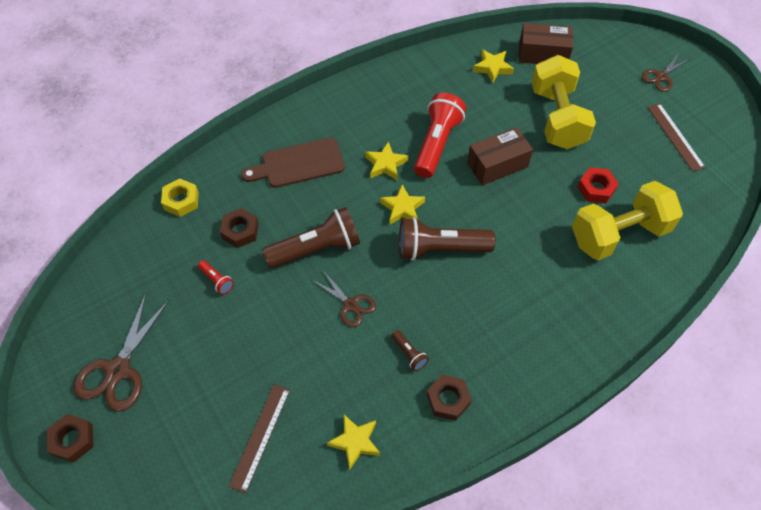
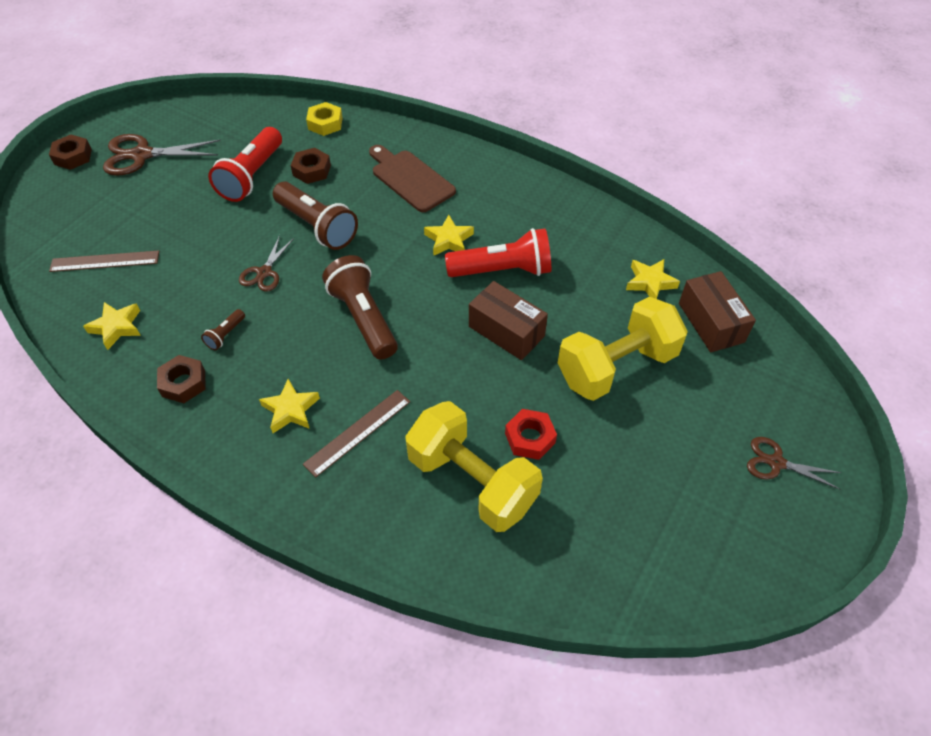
camera: 65 degrees right, 5 degrees down
(216, 280) = (252, 176): red flashlight -> red flashlight, size x2.26
(402, 208) = (400, 271): yellow star -> yellow star (290, 410)
(675, 136) = (677, 507): brown ruler -> brown ruler (358, 432)

